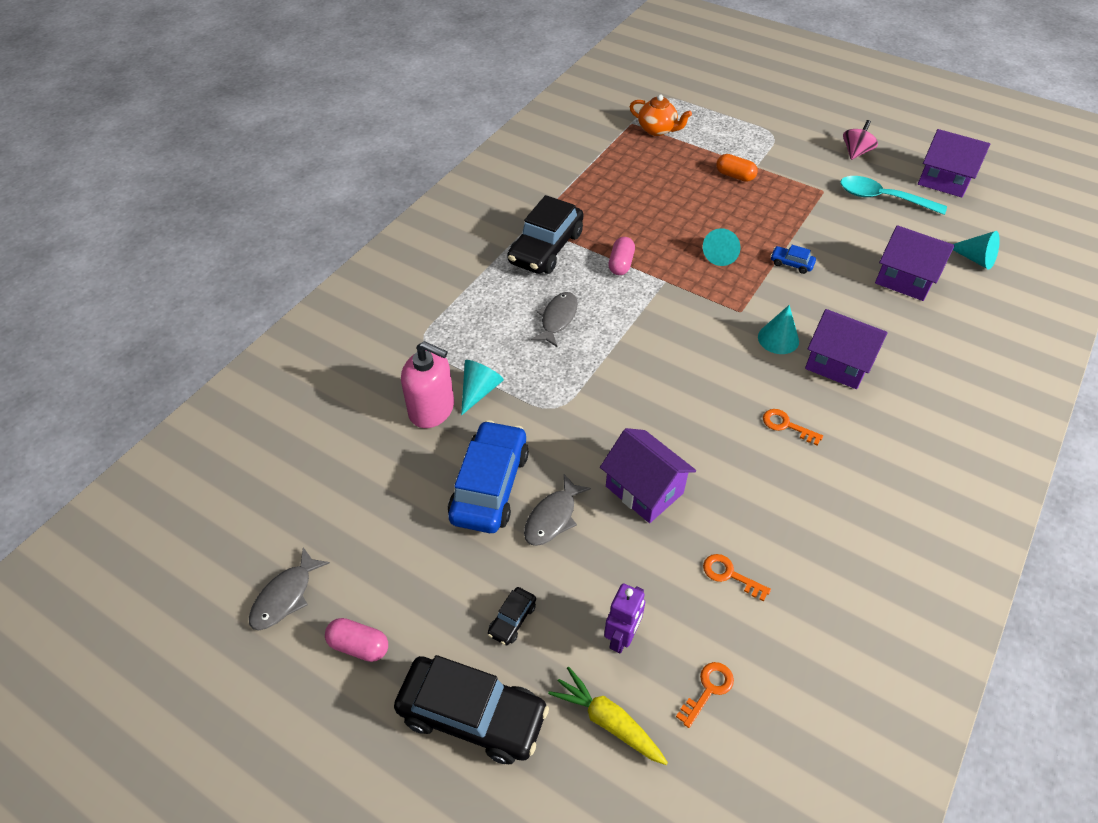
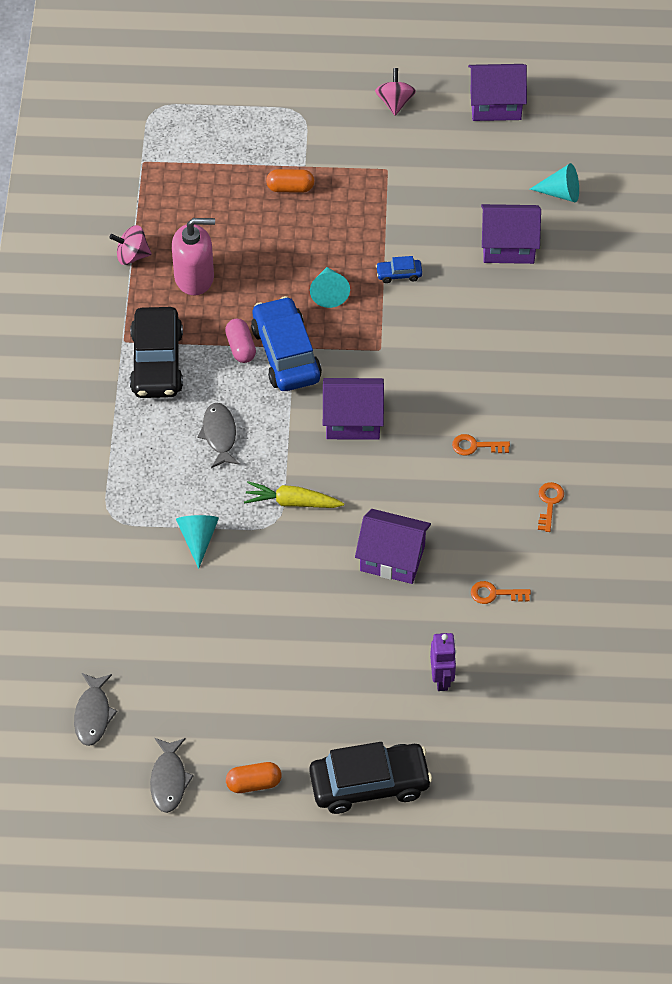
camera: 30 degrees left, 5 degrees up
(359, 645) = (253, 783): pink capsule -> orange capsule
(432, 409) = (169, 575): pink soap dispenser -> pink soap dispenser (194, 277)
(489, 486) = (266, 617): blue car -> blue car (286, 354)
(512, 620) = (354, 707): black car -> none
(553, 517) = (334, 616): grey fish -> grey fish (93, 714)
(580, 174) = (132, 255): none -> pink spinning top
(607, 721) = (465, 739): yellow carrot -> yellow carrot (292, 502)
(657, 130) = (176, 159): orange teapot -> none
(708, 689) = (522, 683): orange key -> orange key (549, 503)
(778, 339) = (427, 363): turquoise cone -> none
(837, 364) = (490, 366): purple house -> purple house (353, 421)
(882, 198) = (447, 154): turquoise spoon -> none

